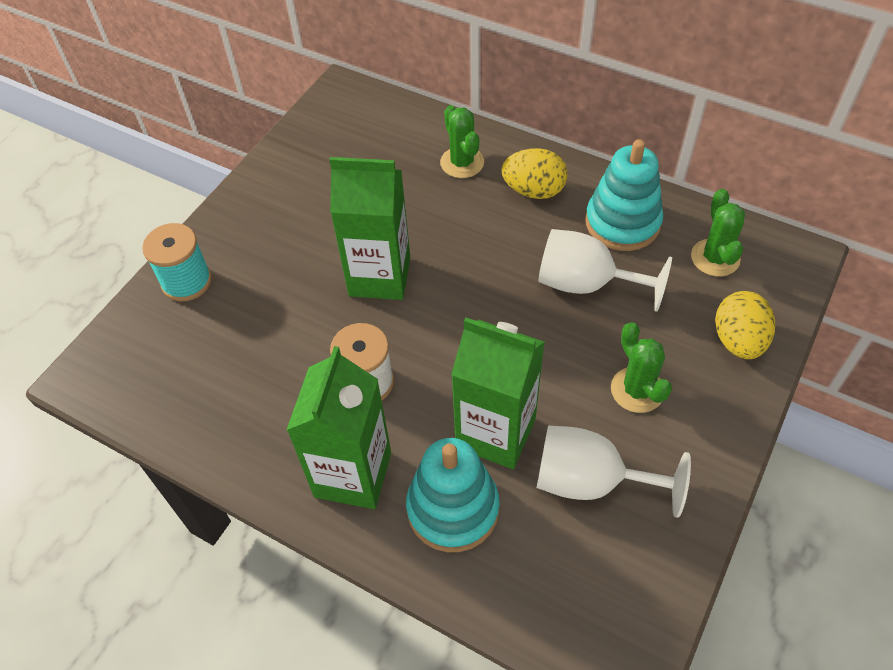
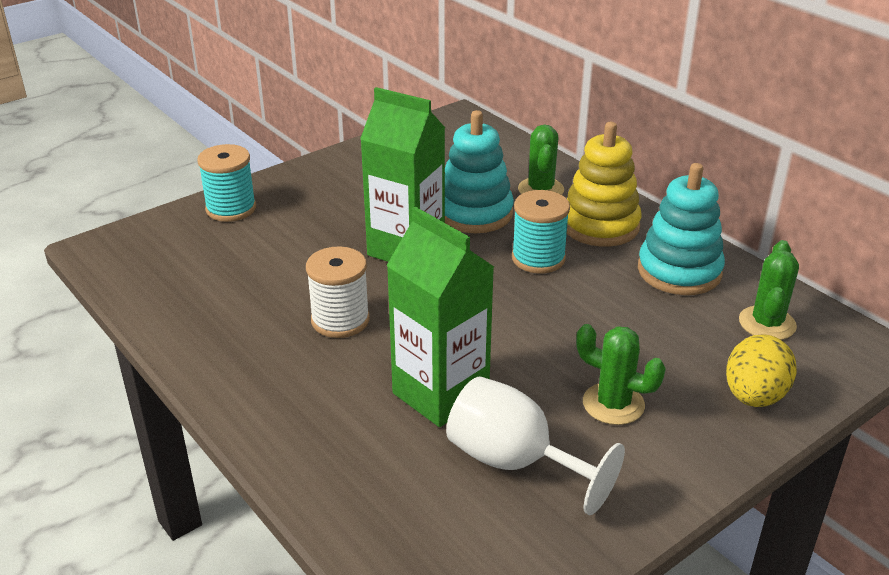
camera: 20 degrees right, 20 degrees down
(353, 474) = (279, 383): green carton -> none
(453, 508) = (357, 439): turquoise stacking toy -> turquoise stacking toy (474, 213)
(500, 248) = (538, 258): none -> turquoise spool
(533, 190) = (600, 226): yellow egg -> yellow stacking toy
(586, 284) = (610, 307): white goblet -> none
(637, 390) = (613, 404): green cactus -> green cactus turned 60 degrees counterclockwise

